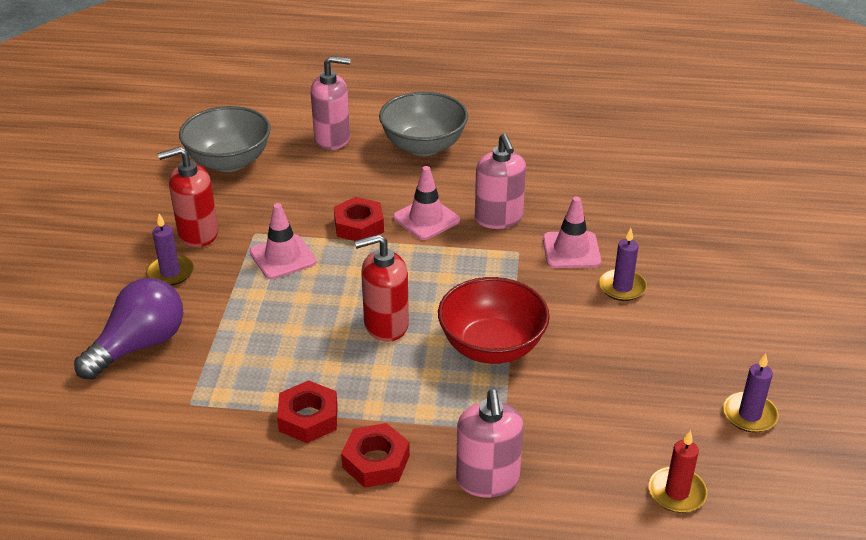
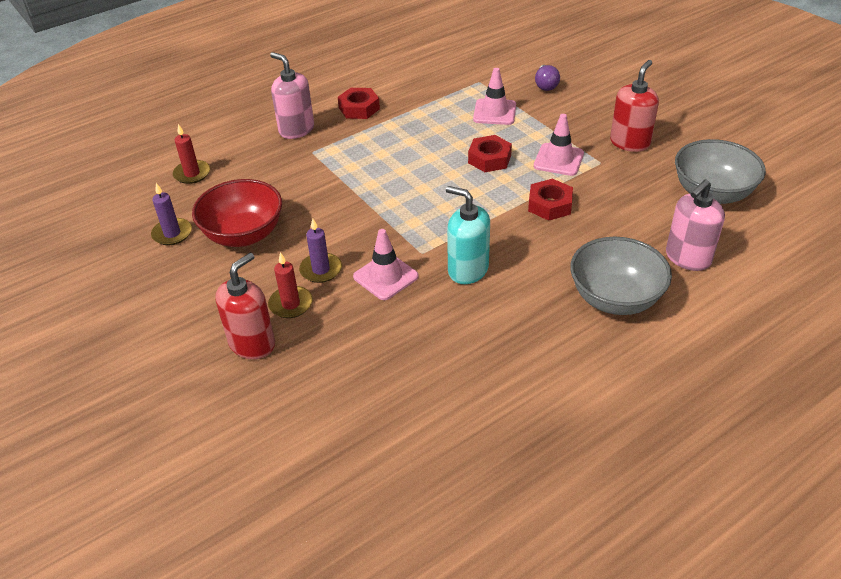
camera: 140 degrees right, 5 degrees up
(139, 345) = (545, 85): purple light bulb -> purple light bulb, size x0.55
(170, 273) = (599, 117): purple candle -> none
(308, 418) = (415, 105): red nut -> red nut (489, 159)
(385, 325) = (441, 161): red soap dispenser -> red soap dispenser (252, 343)
(426, 219) = (515, 237): pink traffic cone -> pink traffic cone (494, 112)
(492, 347) = (365, 184): red bowl -> red bowl (244, 235)
(498, 218) = (468, 270): pink soap dispenser -> turquoise soap dispenser
(675, 274) = (291, 304): none -> red candle

